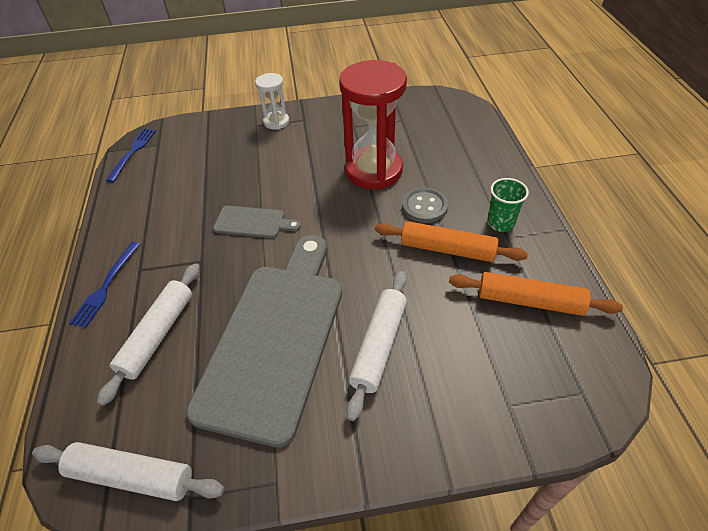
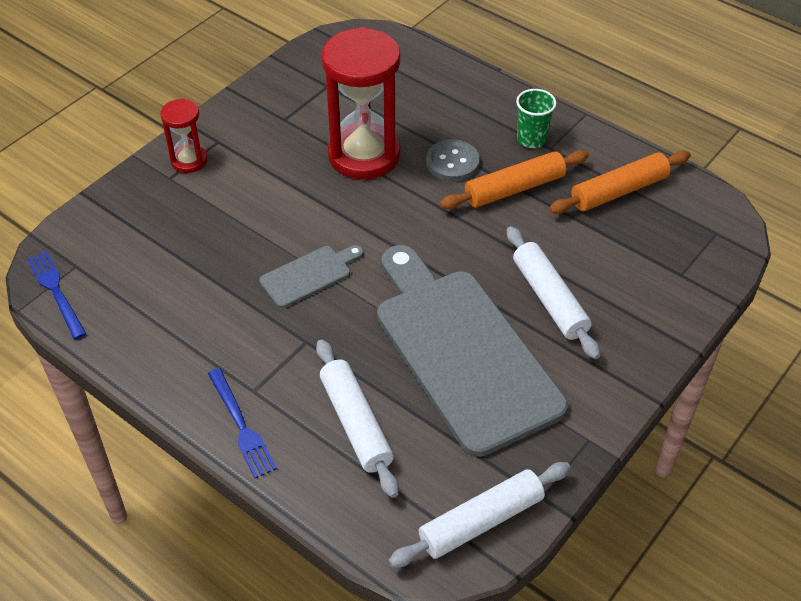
camera: 45 degrees left, 0 degrees up
(276, 122) = (189, 160): white hourglass -> red hourglass

